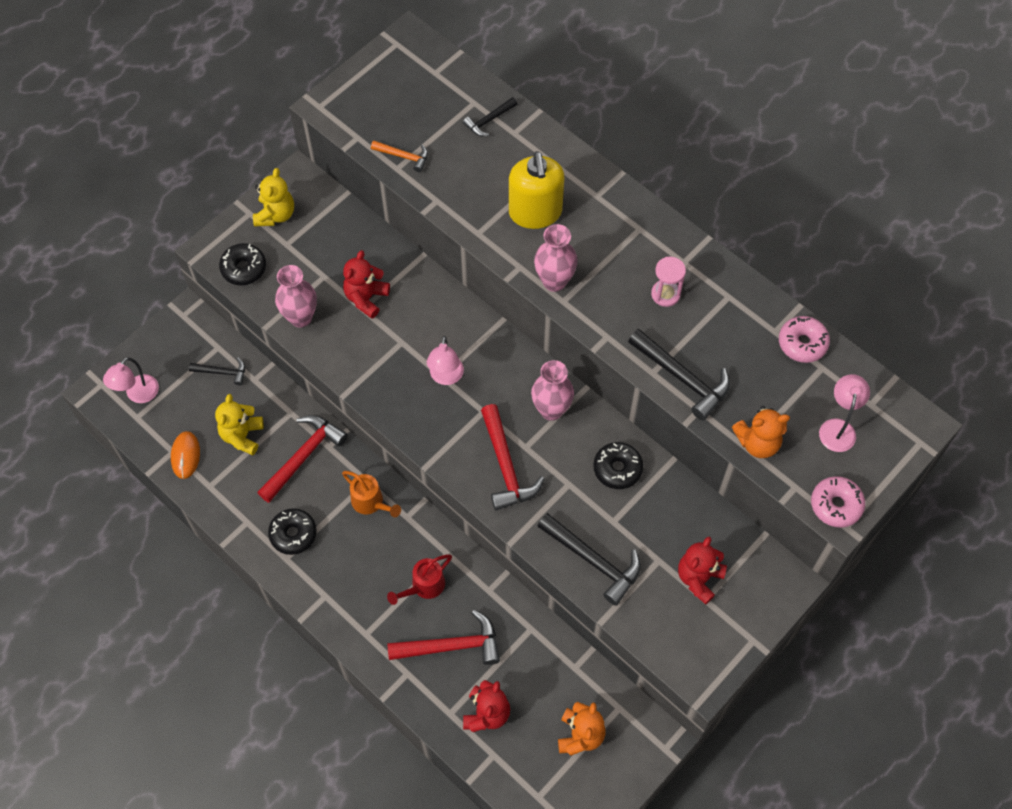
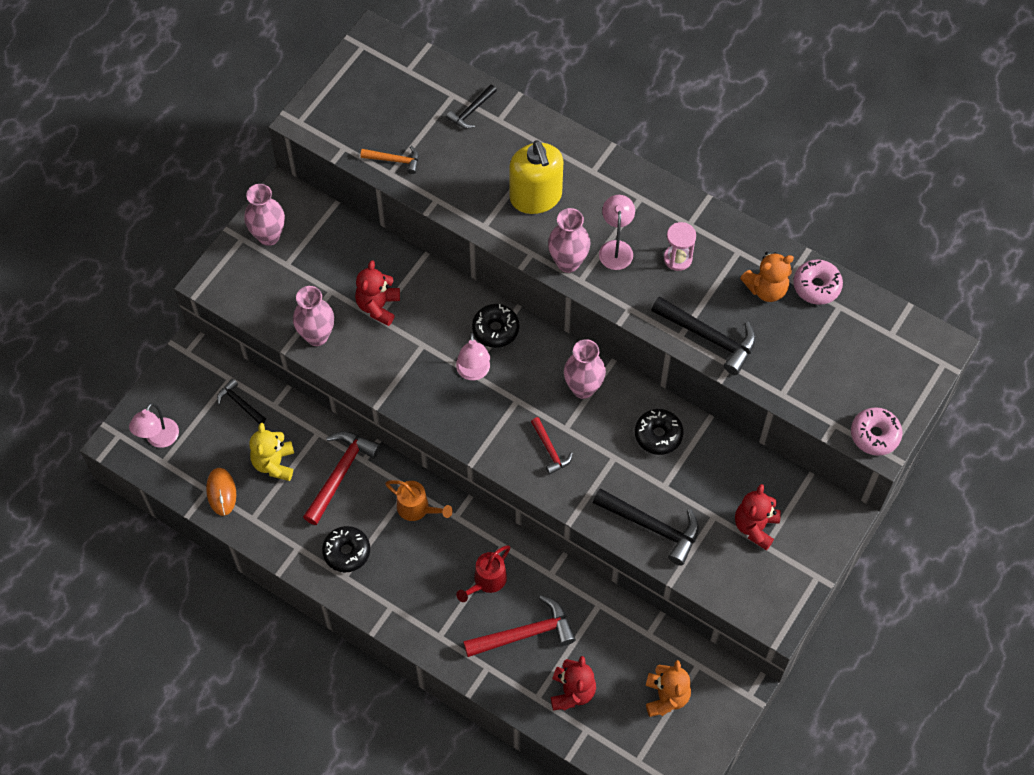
camera: 10 degrees left, 0 degrees up
(222, 372) = (240, 403): black hammer -> black hammer turned 135 degrees counterclockwise
(244, 268) = (249, 295): black donut -> black donut (495, 329)
(275, 214) = (268, 236): yellow teddy bear -> pink vase
(506, 466) = (550, 450): red hammer -> red hammer, size x0.56
(757, 442) = (791, 388): orange teddy bear -> orange teddy bear (766, 289)
(838, 428) = (864, 361): pink lamp -> pink lamp (616, 248)

